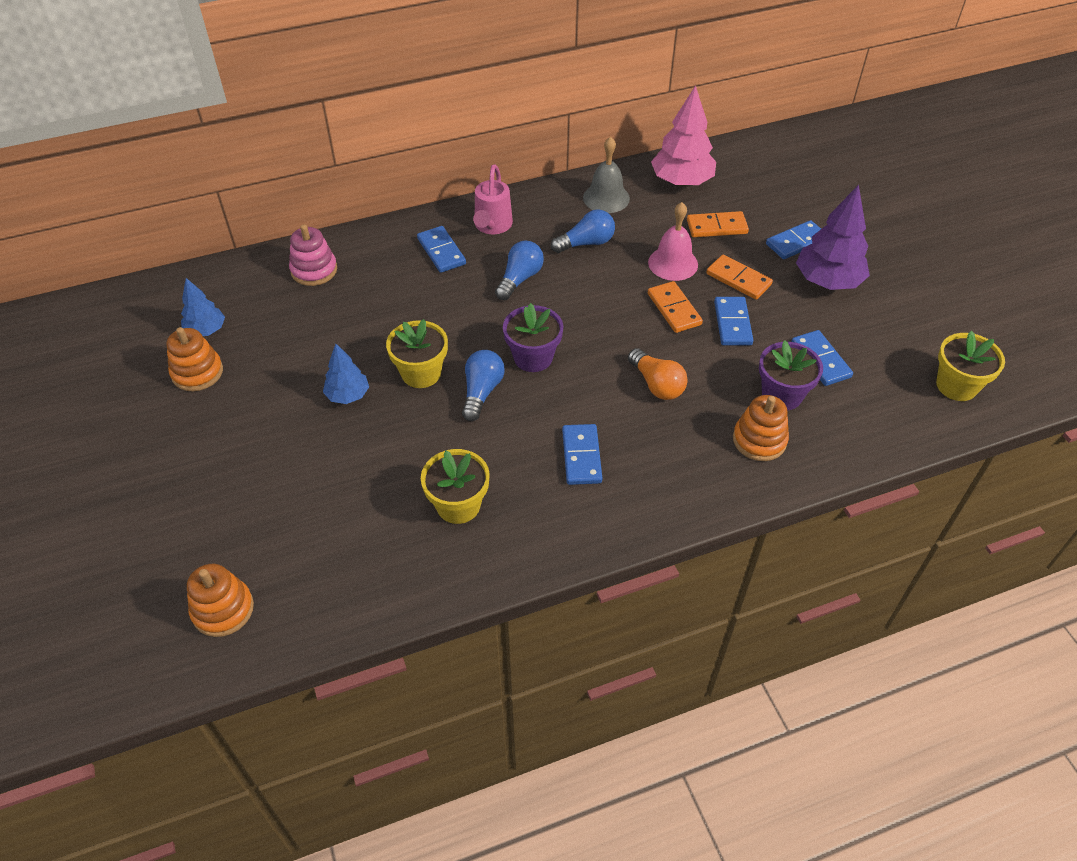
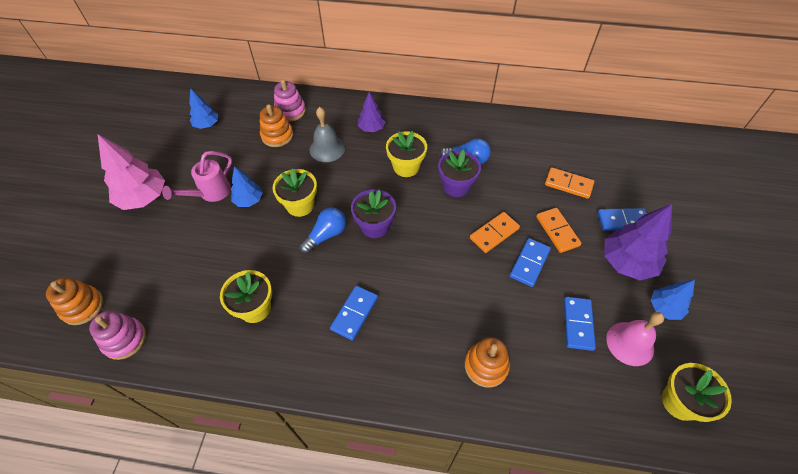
camera: 30 degrees right, 5 degrees up
(197, 372) = (183, 149): orange stacking toy -> orange stacking toy (277, 135)
(317, 615) = (124, 339): none -> pink stacking toy
(441, 251) = (371, 128): blue domino -> purple tree
(492, 227) = (414, 124): pink watering can -> pink watering can (210, 193)
(520, 279) = (406, 167): blue light bulb -> yellow flower pot
(606, 198) = (503, 132): grey bell -> grey bell (327, 148)
(657, 384) = (442, 285): orange light bulb -> none
(673, 263) = (517, 199): pink bell -> pink bell (630, 343)
(674, 309) = (494, 233): orange domino -> orange domino turned 45 degrees clockwise
(681, 181) = (566, 140): pink tree -> pink tree (143, 198)
(782, 395) = (528, 338): purple flower pot -> purple flower pot (456, 186)
(890, 309) = (664, 308): none -> blue tree

